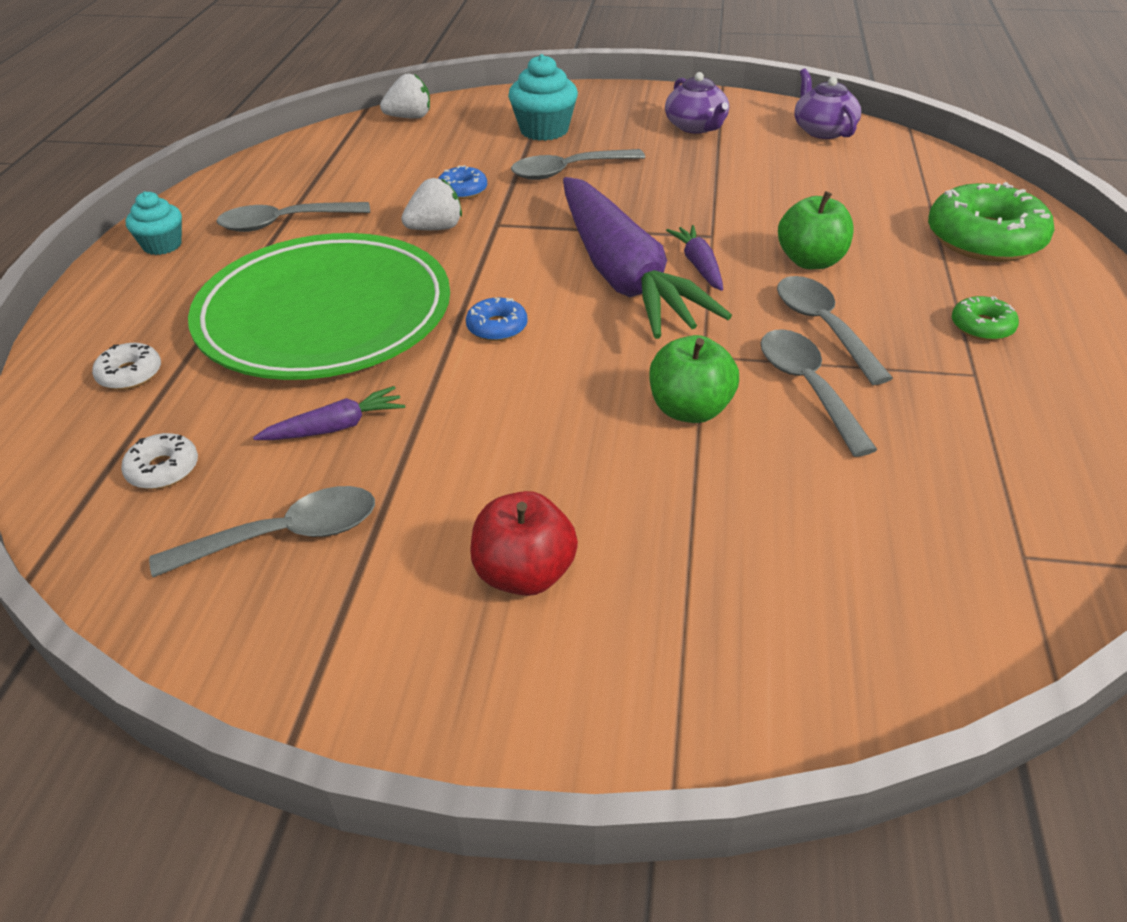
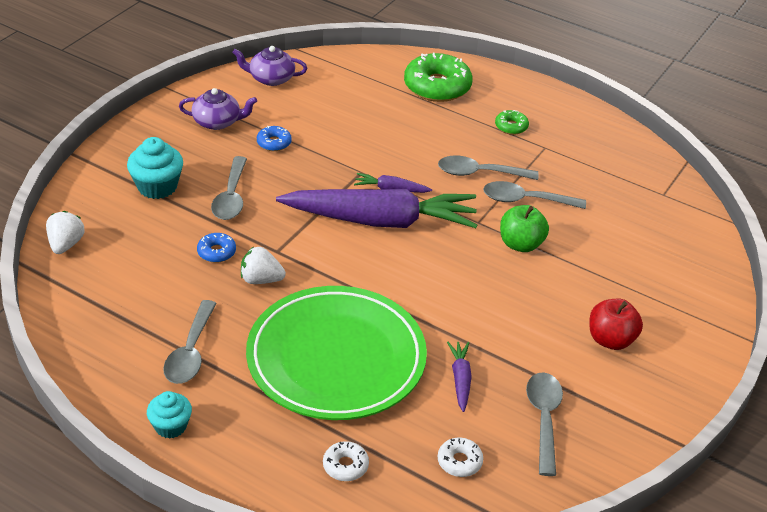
camera: 70 degrees left, 0 degrees up
(435, 228) = (261, 280): white strawberry -> white strawberry turned 75 degrees counterclockwise
(497, 327) = (401, 287): blue donut -> blue donut (274, 143)
(811, 261) = (416, 150): green apple -> none

